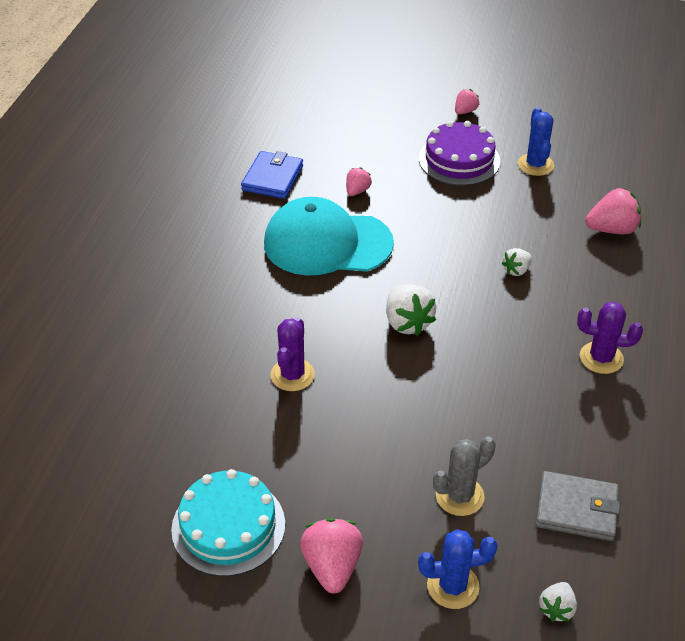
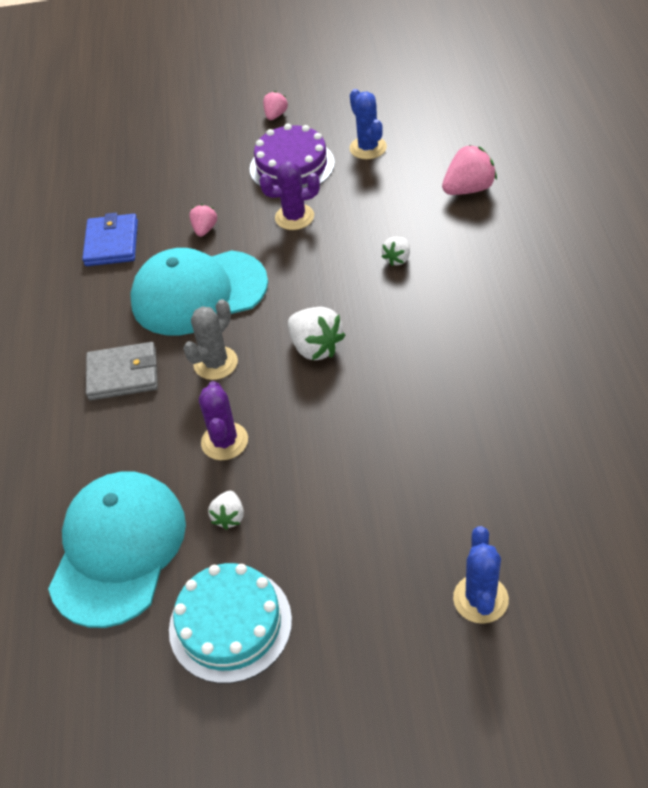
camera: 15 degrees left, 5 degrees up
(164, 432) = (118, 549): none -> turquoise cap
(332, 566) = (354, 625): pink strawberry -> none
(453, 586) = (480, 599): blue cactus -> blue cactus turned 60 degrees counterclockwise
(459, 496) = (445, 505): grey cactus -> grey cactus (215, 363)
(556, 609) = (587, 583): white strawberry -> white strawberry (229, 517)
(576, 509) = (561, 476): grey wallet -> grey wallet (123, 374)
(601, 358) = (516, 319): purple cactus -> purple cactus (294, 217)

